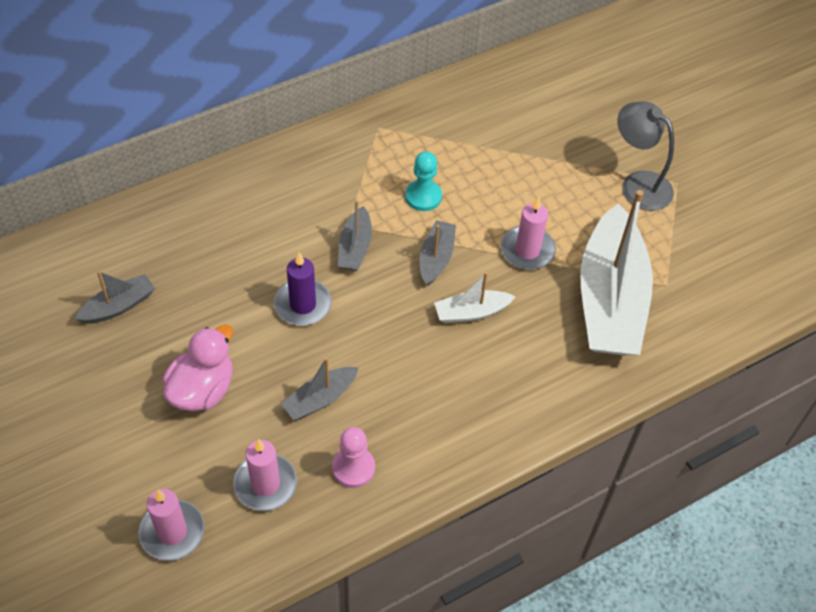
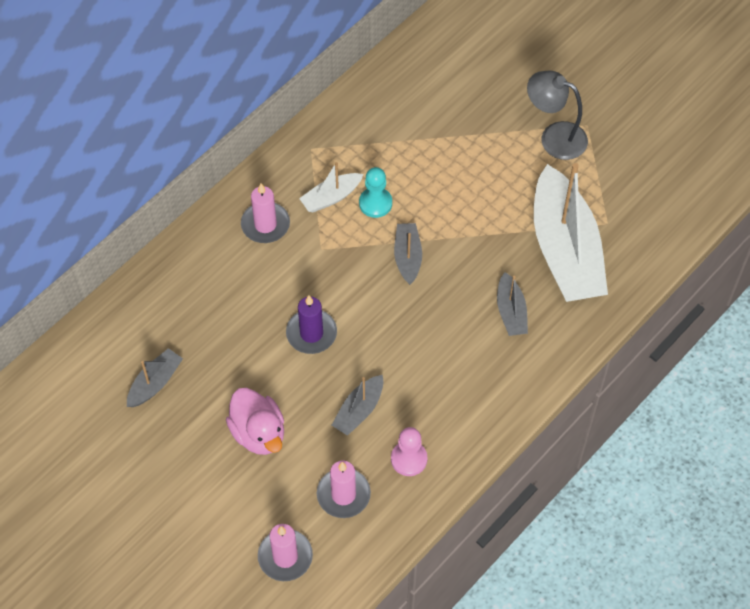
camera: 15 degrees left, 5 degrees up
(202, 389) = (258, 433): pink duck -> pink duck turned 135 degrees clockwise
(355, 247) = (335, 268): grey boat -> grey boat (511, 312)
(471, 312) = (455, 297): white boat -> white boat (331, 197)
(527, 250) = (482, 226): pink candle -> pink candle (265, 224)

